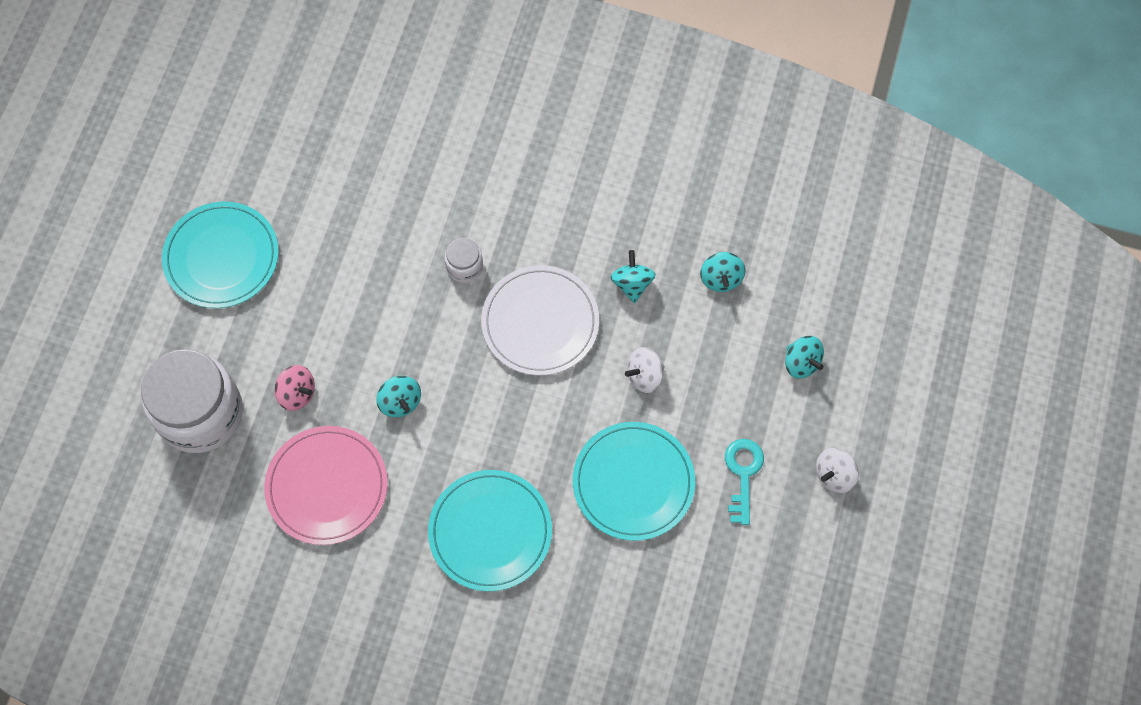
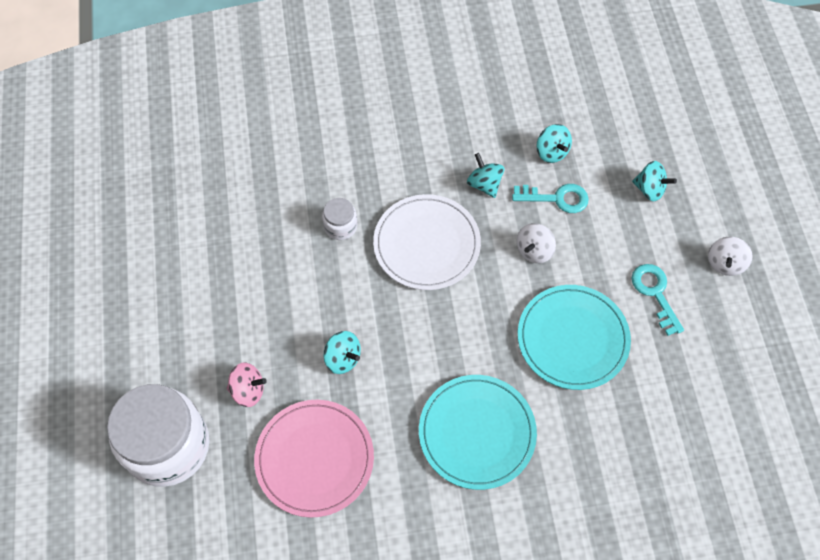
camera: 25 degrees left, 5 degrees down
(221, 257) = (124, 304): turquoise plate -> none
(698, 331) = (556, 198): none -> turquoise key

